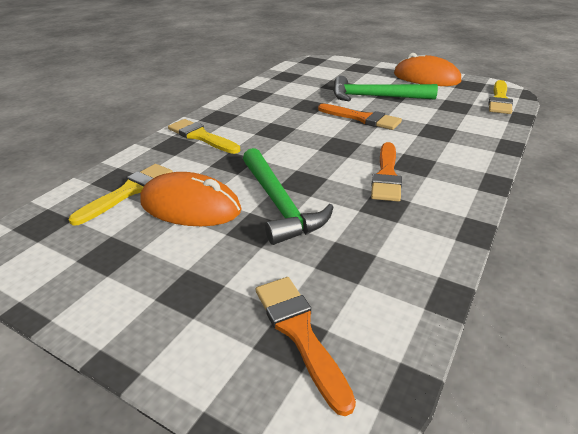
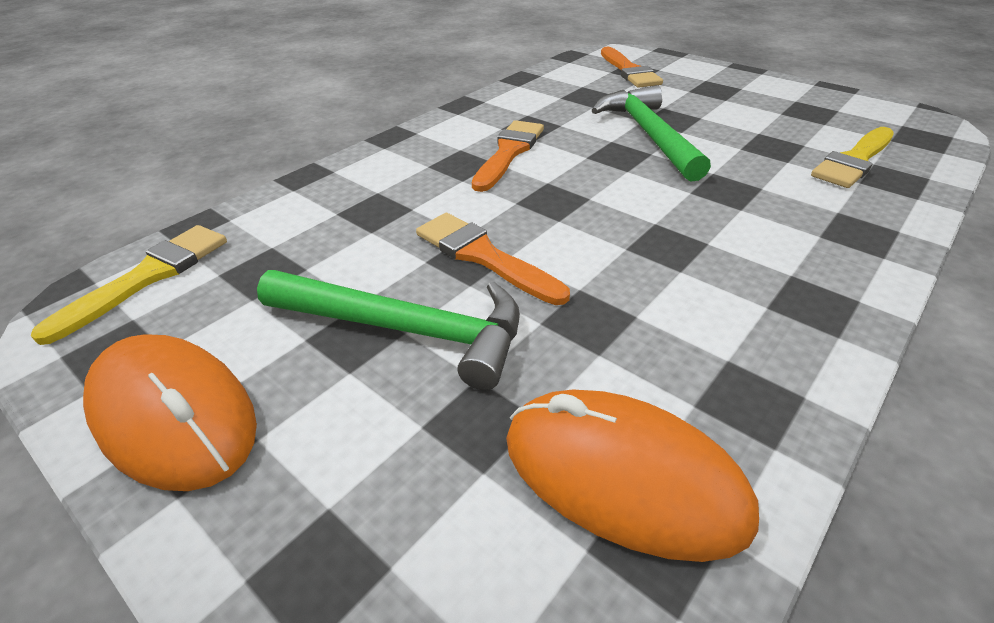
camera: 170 degrees left, 5 degrees up
(190, 206) = (755, 140): orange mouse -> orange mouse (622, 477)
(201, 136) = (816, 245): yellow brush -> none

